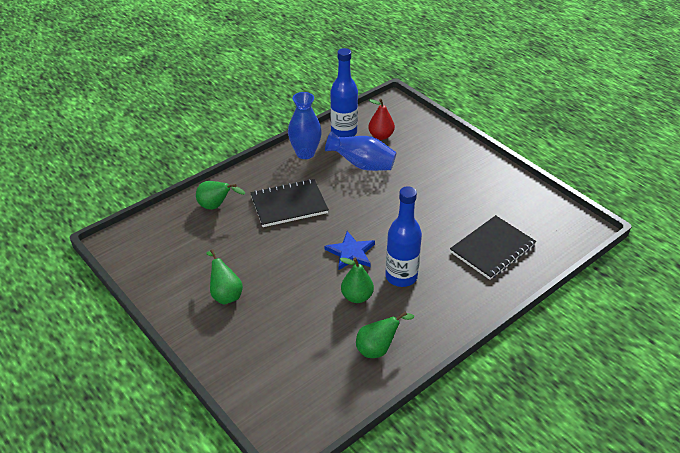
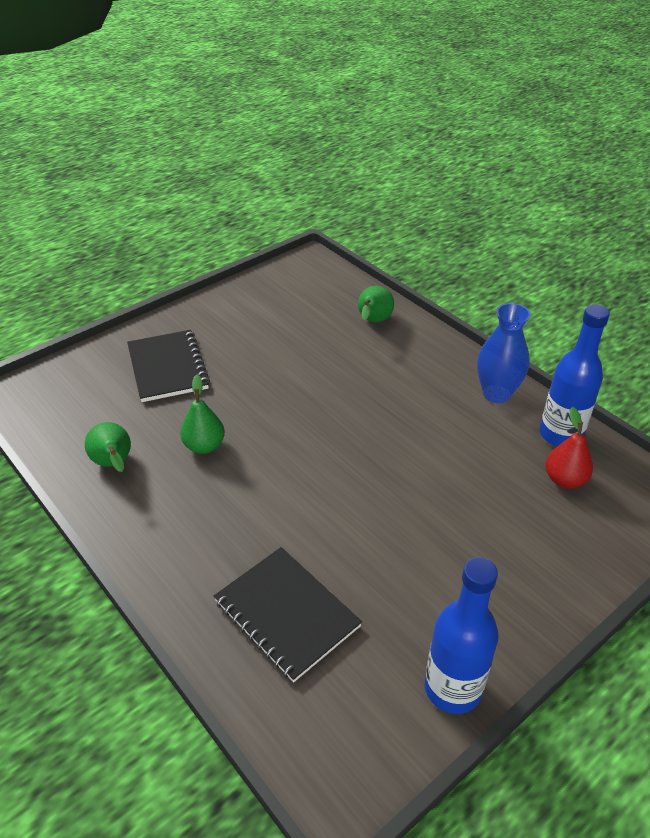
camera: 90 degrees right, 0 degrees up
(225, 294) = (225, 338): green pear -> none
(289, 204) = (381, 381): black notebook -> black notebook (167, 367)
(351, 253) = (286, 441): blue star -> none
(362, 165) = (481, 455): blue vase -> none
(401, 276) = (235, 492): blue bottle -> blue bottle (452, 688)

